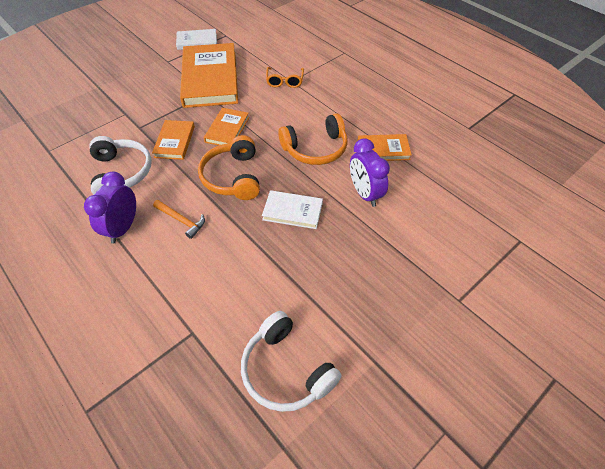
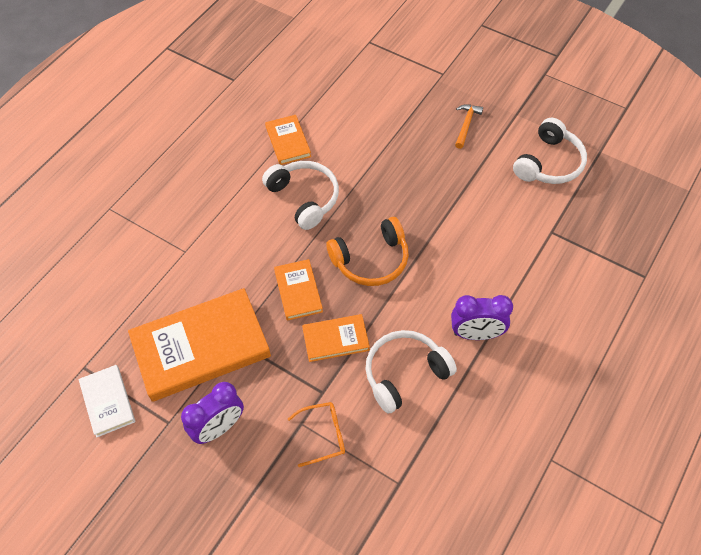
camera: 105 degrees left, 5 degrees up
(181, 220) = (445, 285): orange hammer -> orange hammer (466, 125)
(227, 130) = (298, 291): orange book -> orange book turned 75 degrees clockwise
(285, 81) = (188, 258): orange glasses -> orange glasses (323, 435)
(292, 211) = (398, 196): white book -> none
(315, 149) = (304, 198): orange headphones -> white headphones
(365, 194) = (354, 146): purple clock -> purple clock (219, 427)

